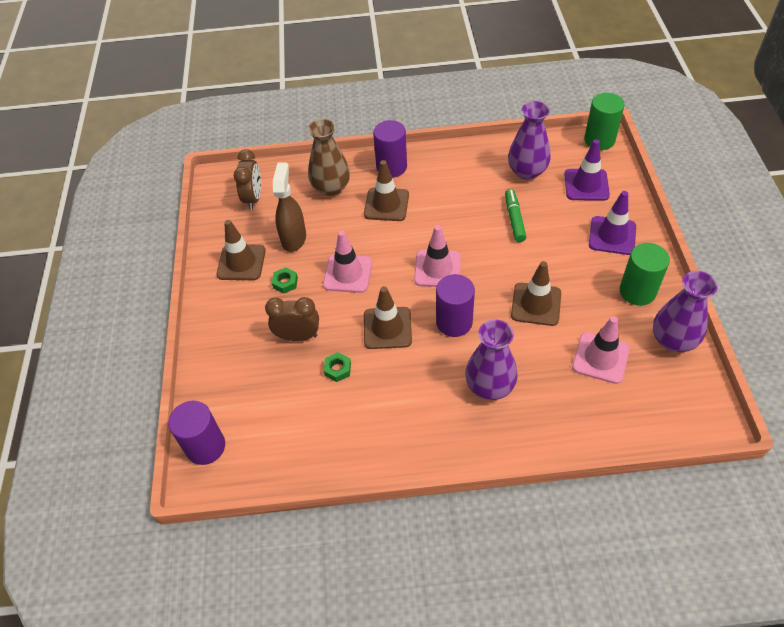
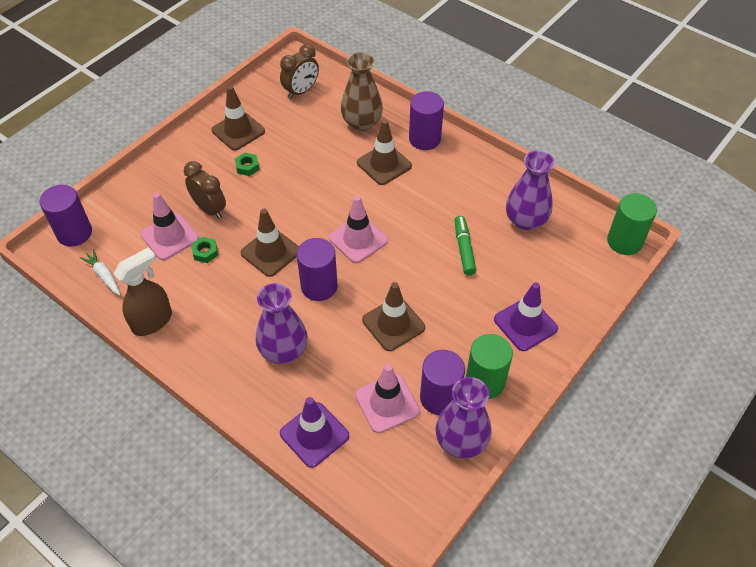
camera: 40 degrees right, 0 degrees up
(278, 456) = (104, 276): none -> white carrot
(294, 238) = (291, 140): brown spray bottle -> brown spray bottle (152, 321)
(347, 273) = (294, 193): pink traffic cone -> pink traffic cone (170, 236)
(514, 219) = (464, 249): green marker -> green marker turned 45 degrees counterclockwise
(586, 185) = (560, 268): purple traffic cone -> purple traffic cone (314, 434)
(625, 325) = (439, 397): none -> purple cylinder

